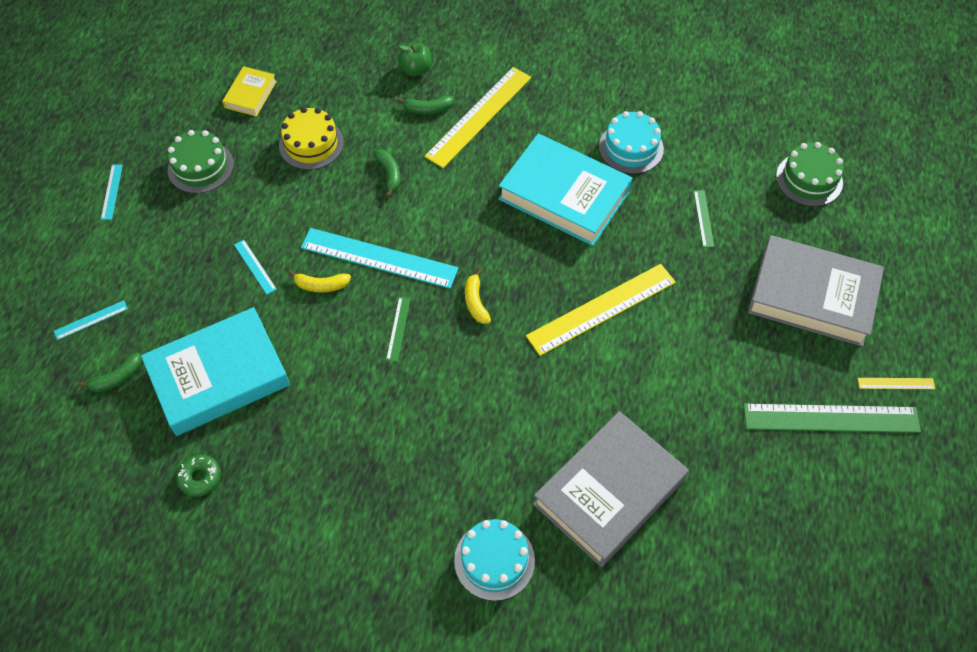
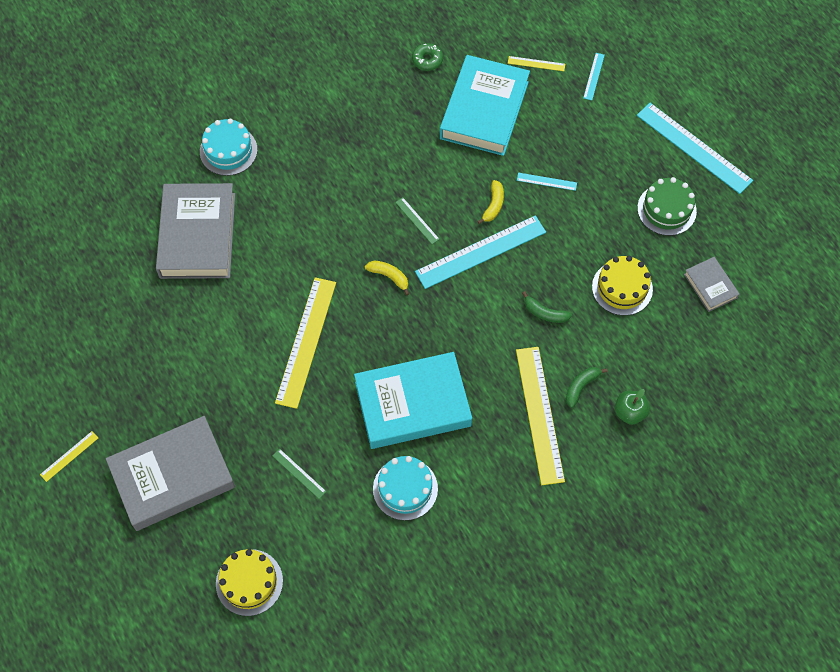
camera: 135 degrees right, 5 degrees up
(112, 191) = (693, 148): turquoise ruler -> turquoise ruler, size x2.25
(117, 378) = (536, 64): green banana -> yellow ruler
(250, 94) = (710, 286): yellow book -> grey book
(321, 285) = (493, 205): yellow banana -> yellow banana turned 150 degrees clockwise
(809, 179) = (249, 582): green cake -> yellow cake
(831, 418) = (96, 393): green ruler -> none

